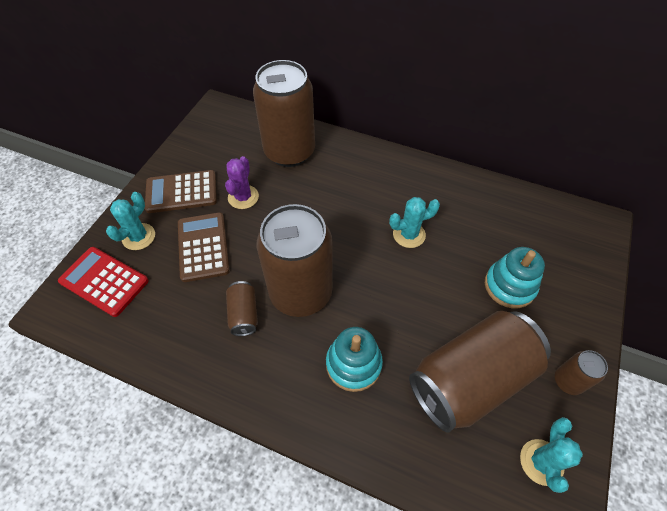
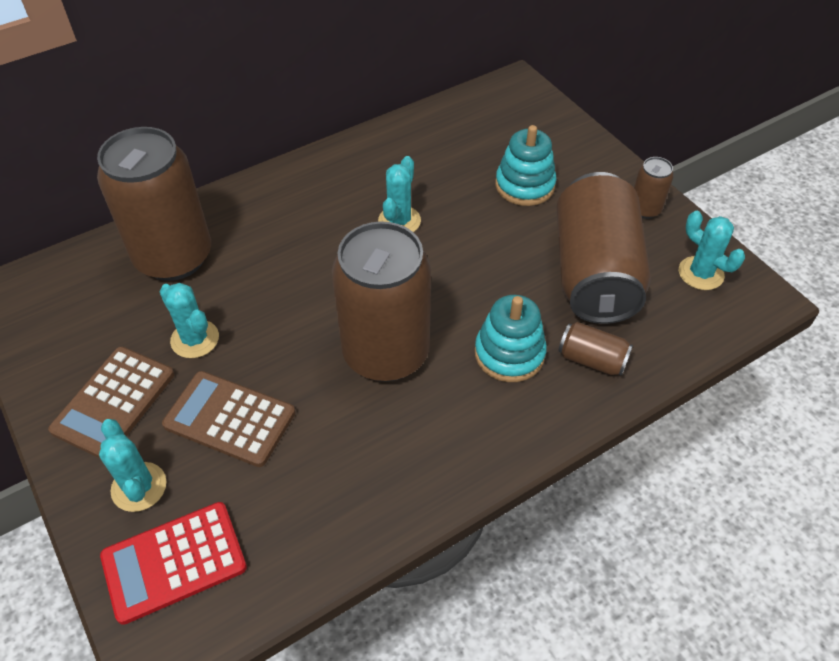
camera: 55 degrees left, 5 degrees down
(243, 197) = (195, 339): purple cactus -> turquoise cactus
(244, 314) = (366, 422): brown can -> brown can (592, 360)

